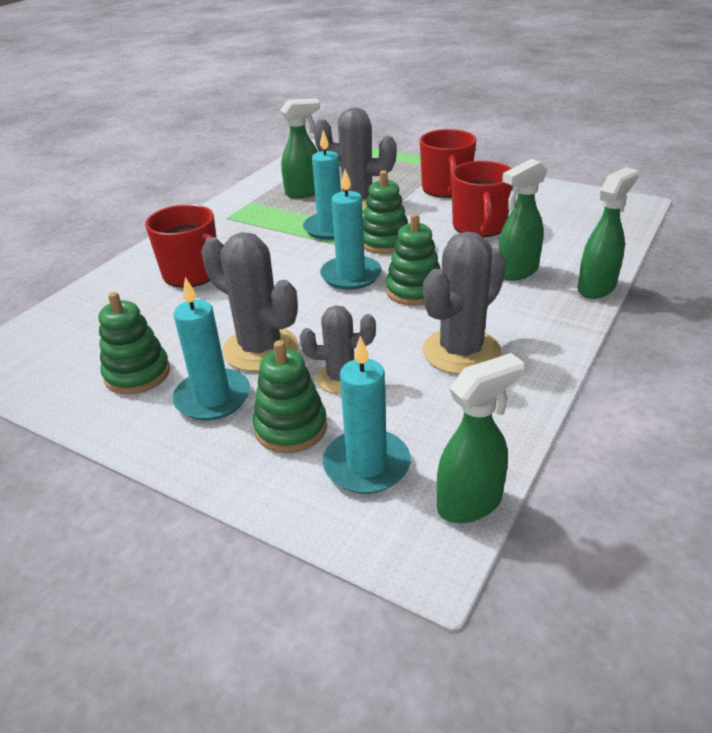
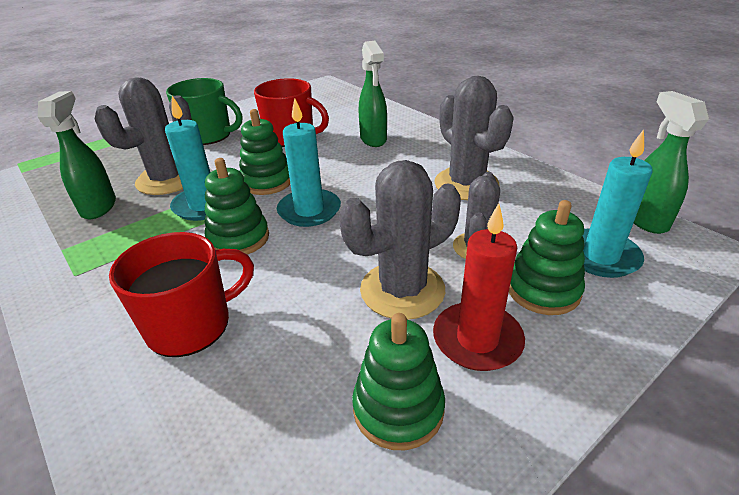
camera: 70 degrees left, 0 degrees up
(213, 398) = (477, 339): turquoise candle -> red candle
(414, 290) = (364, 185): green stacking toy -> green stacking toy (238, 238)
(446, 189) = (208, 135): red mug -> green mug
(597, 288) = (417, 120): green spray bottle -> none

